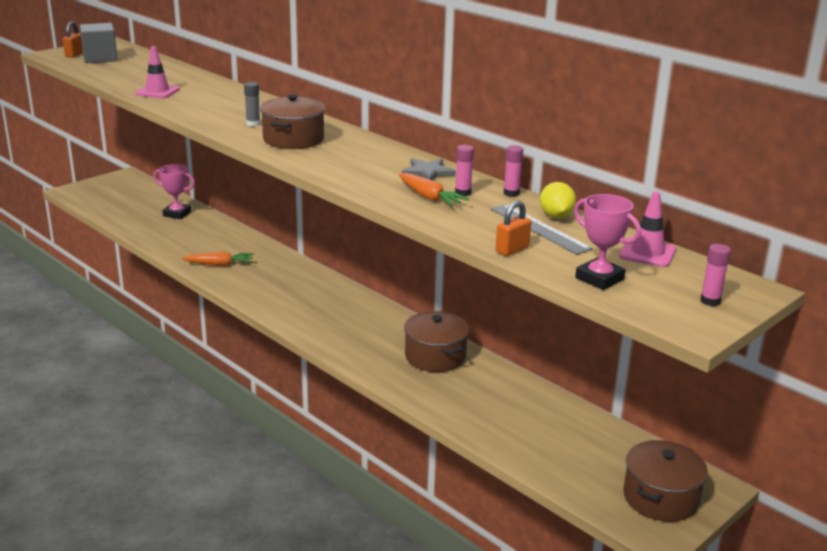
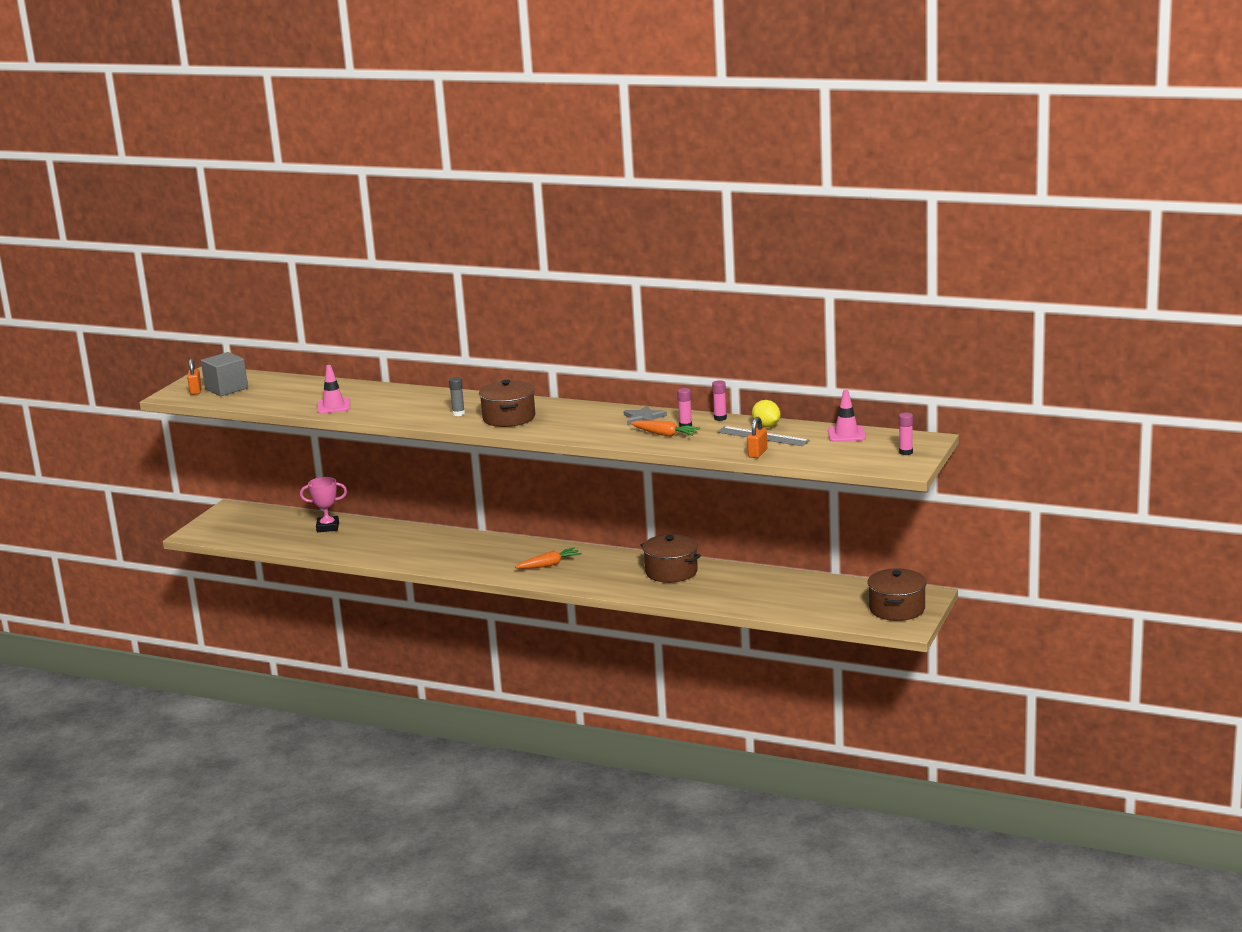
camera: 20 degrees left, 5 degrees down
(219, 264) = (420, 555): orange carrot -> orange carrot (549, 565)
(599, 279) = (829, 456): pink trophy -> none

